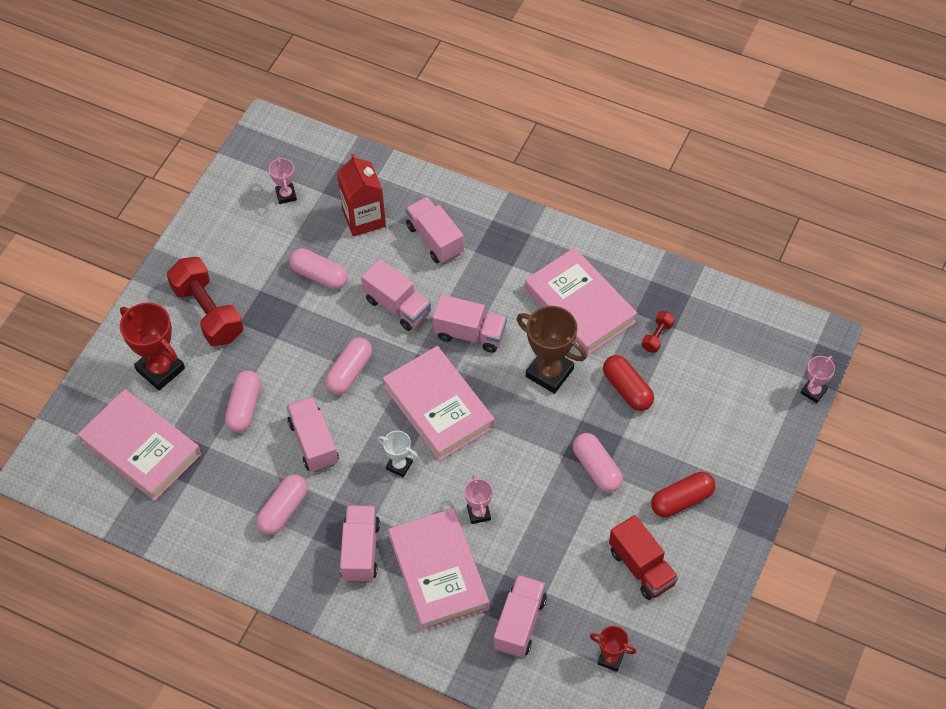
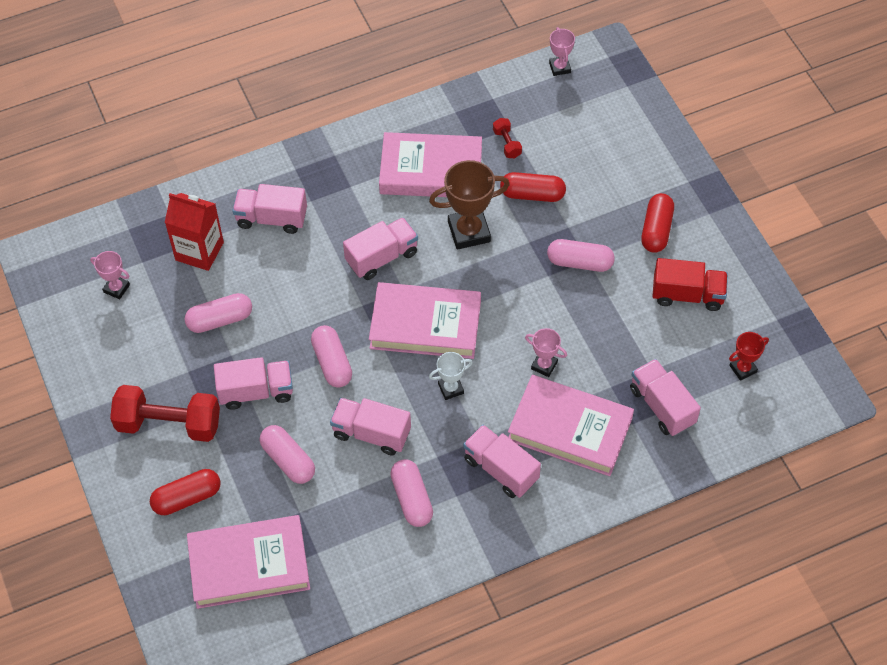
camera: 50 degrees left, 0 degrees up
(160, 369) = (187, 498): red trophy -> red capsule
(397, 306) = (306, 287): pink truck -> pink truck (256, 392)
(813, 391) = (645, 88): pink trophy -> pink trophy (560, 67)

